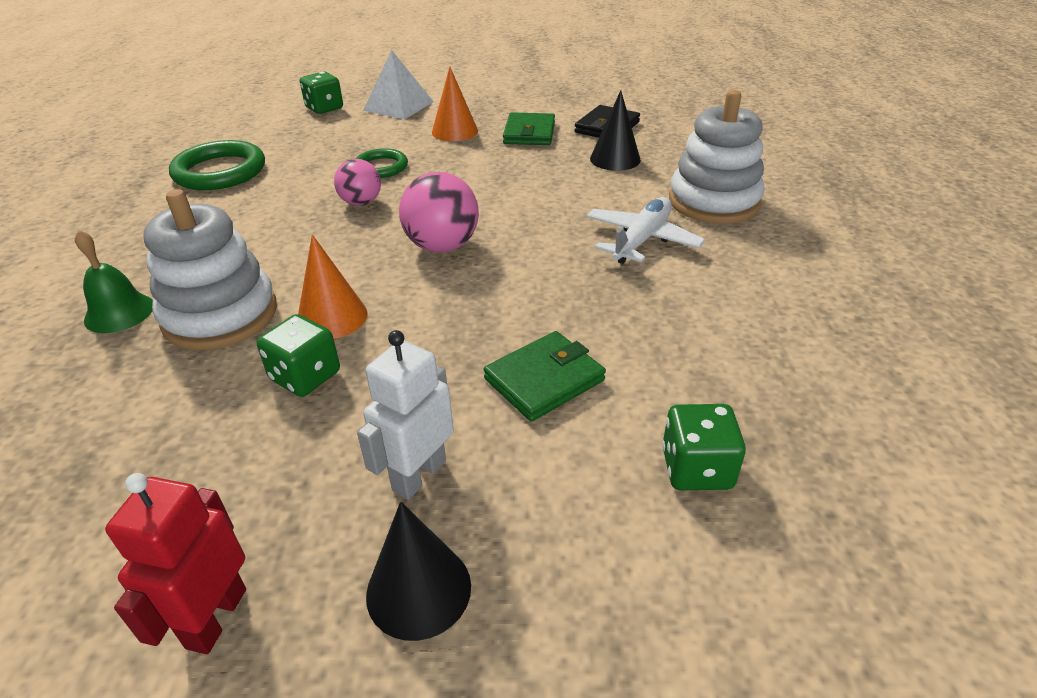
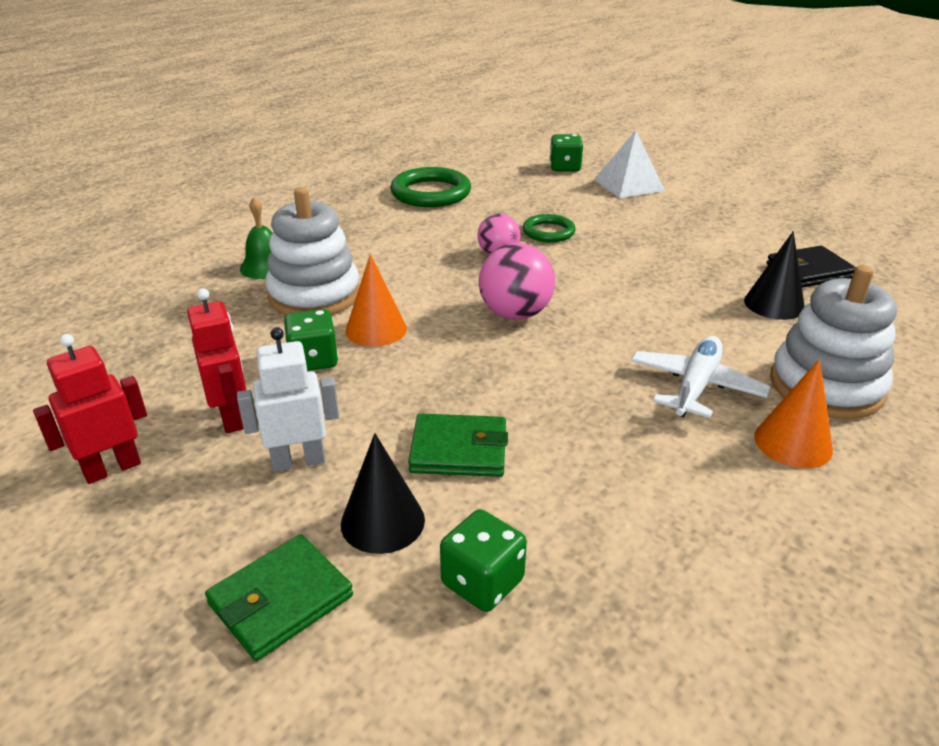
camera: 40 degrees right, 5 degrees down
(290, 478) = (231, 417): none -> red robot
(418, 590) = (214, 526): black cone -> black cone (382, 521)
(454, 131) = (649, 223): orange cone -> orange cone (793, 443)
(529, 133) = (718, 249): green wallet -> green wallet (280, 600)
(641, 240) = (695, 386): white plane -> white plane turned 45 degrees counterclockwise

